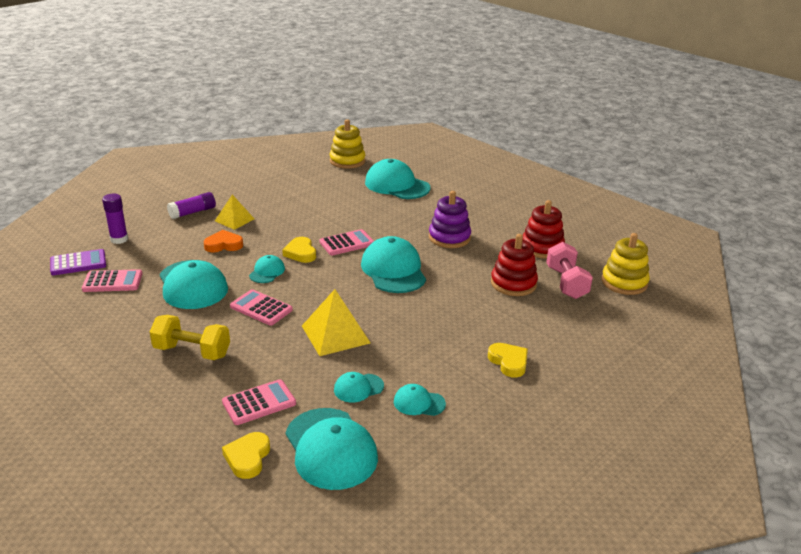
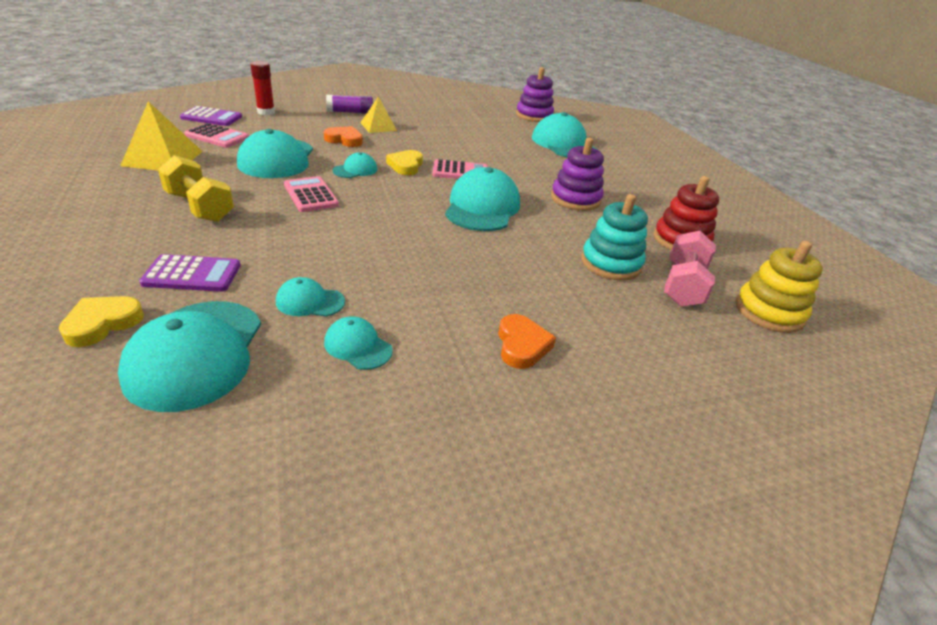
camera: 25 degrees right, 5 degrees up
(119, 239) = (266, 112): purple glue stick -> red glue stick
(259, 403) = (192, 274): pink calculator -> purple calculator
(335, 334) = (352, 241): yellow pyramid -> yellow pyramid (162, 158)
(347, 161) = (534, 116): yellow stacking toy -> purple stacking toy
(509, 362) = (522, 345): yellow heart -> orange heart
(513, 283) = (611, 263): red stacking toy -> turquoise stacking toy

